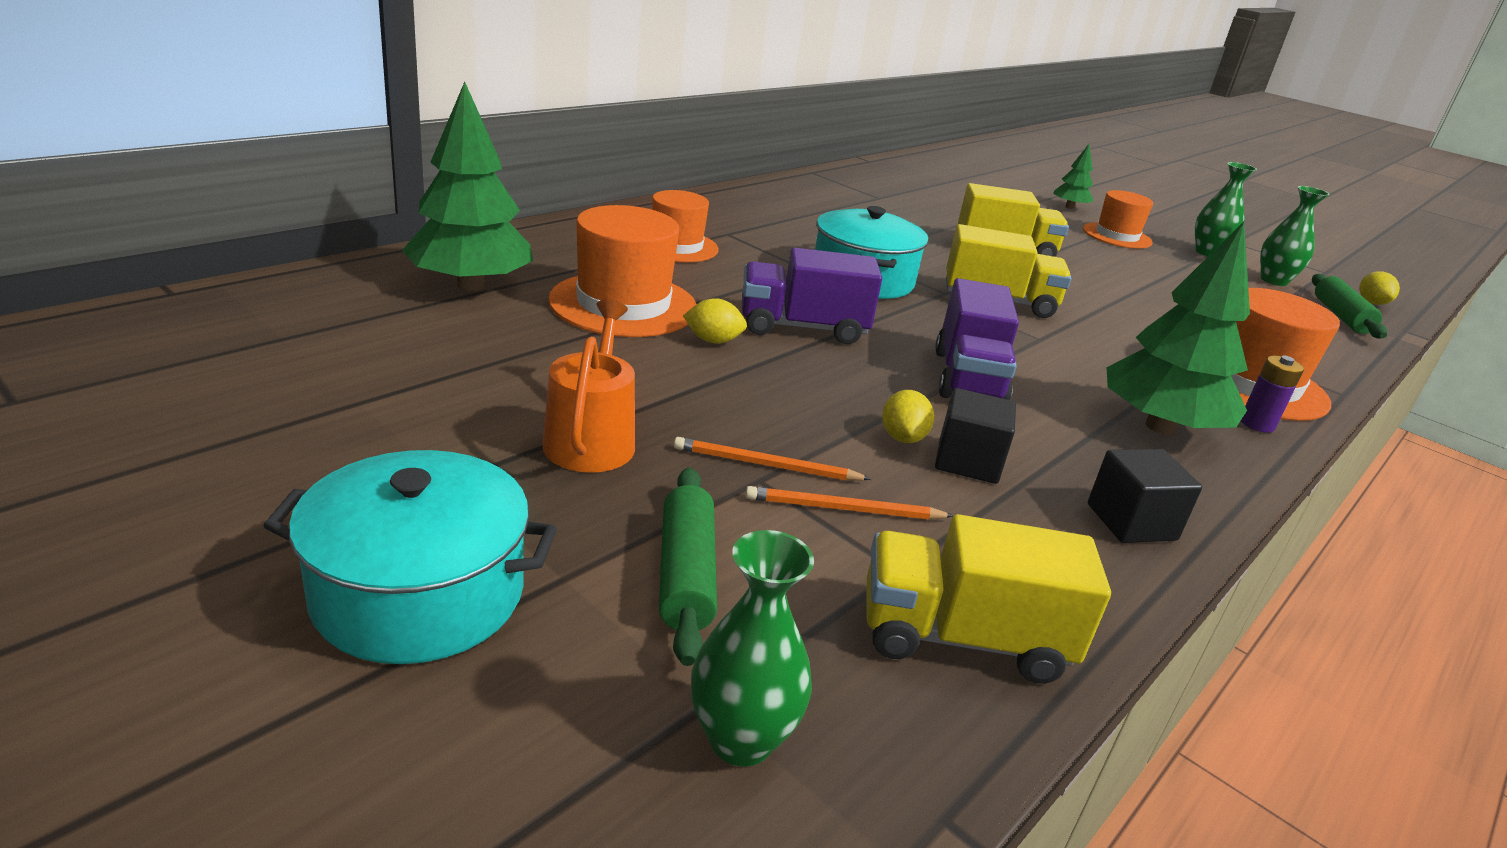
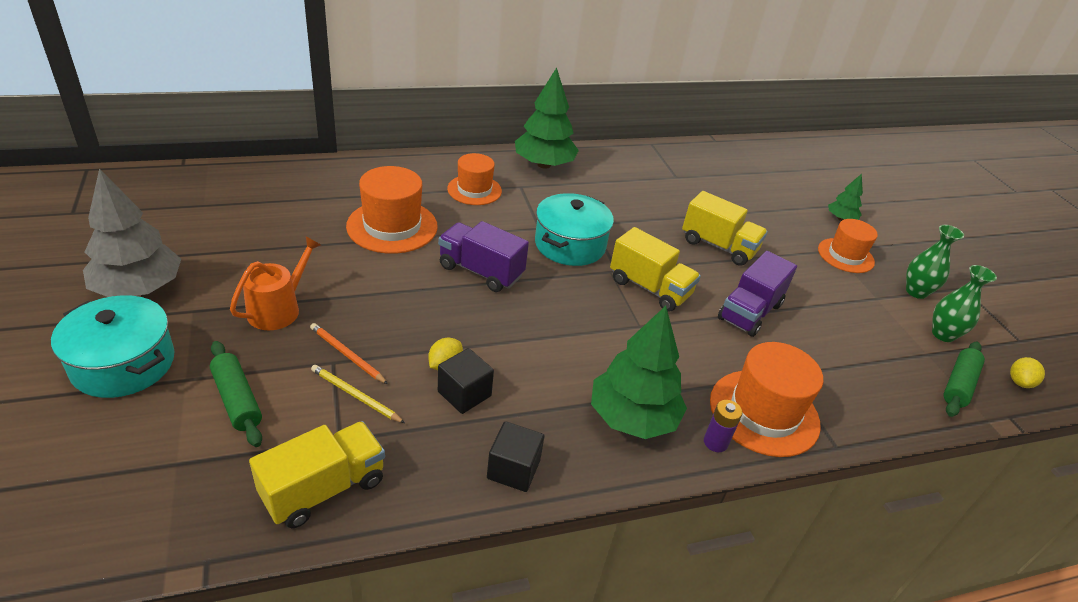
camera: 30 degrees right, 10 degrees up
(306, 477) = (139, 289): none -> grey tree
(471, 285) = (324, 192): green tree -> green tree (544, 165)
(686, 574) = (237, 400): green rolling pin -> green rolling pin turned 60 degrees counterclockwise
(713, 341) = (414, 266): yellow lemon -> none
(741, 739) = (169, 486): green vase -> none
(844, 509) = (355, 395): orange pencil -> yellow pencil
(962, 638) = (324, 488): yellow truck -> yellow truck turned 105 degrees clockwise
(968, 378) = (543, 339): purple truck -> purple truck (750, 312)

